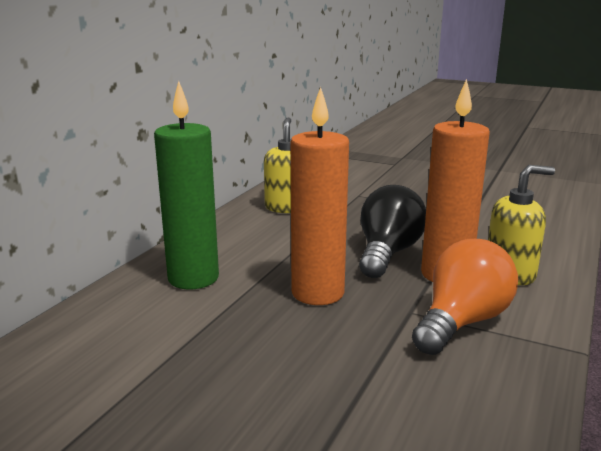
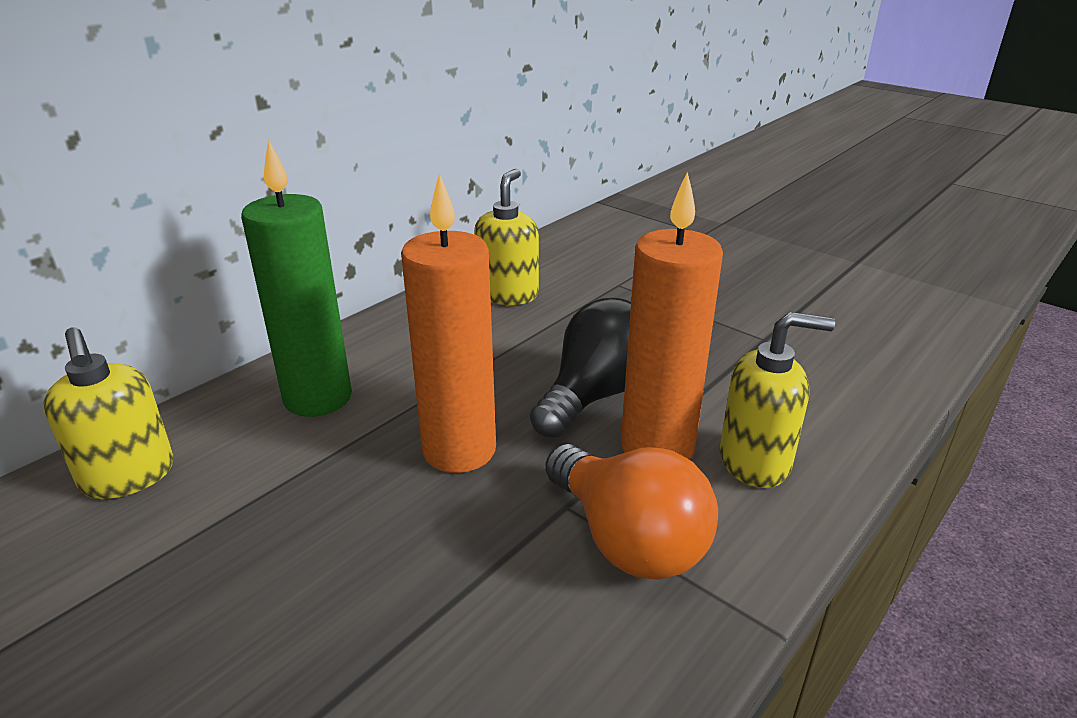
camera: 15 degrees right, 10 degrees up
(79, 341) = (128, 476): none -> yellow soap dispenser
(462, 322) = (627, 540): orange light bulb -> orange light bulb turned 90 degrees clockwise

